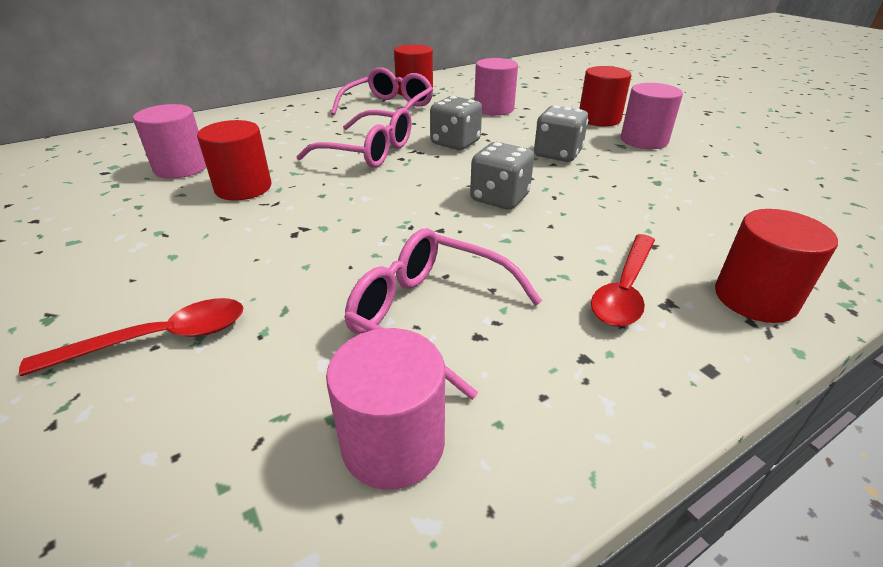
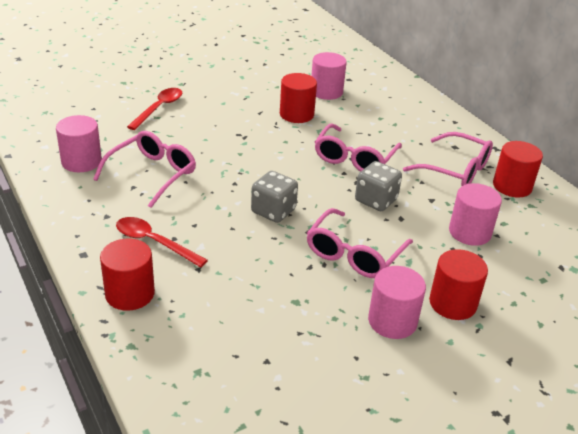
camera: 90 degrees right, 0 degrees up
(159, 339) = (159, 108): red spoon -> red spoon turned 135 degrees counterclockwise
(557, 154) = (354, 254): grey dice -> pink glasses

